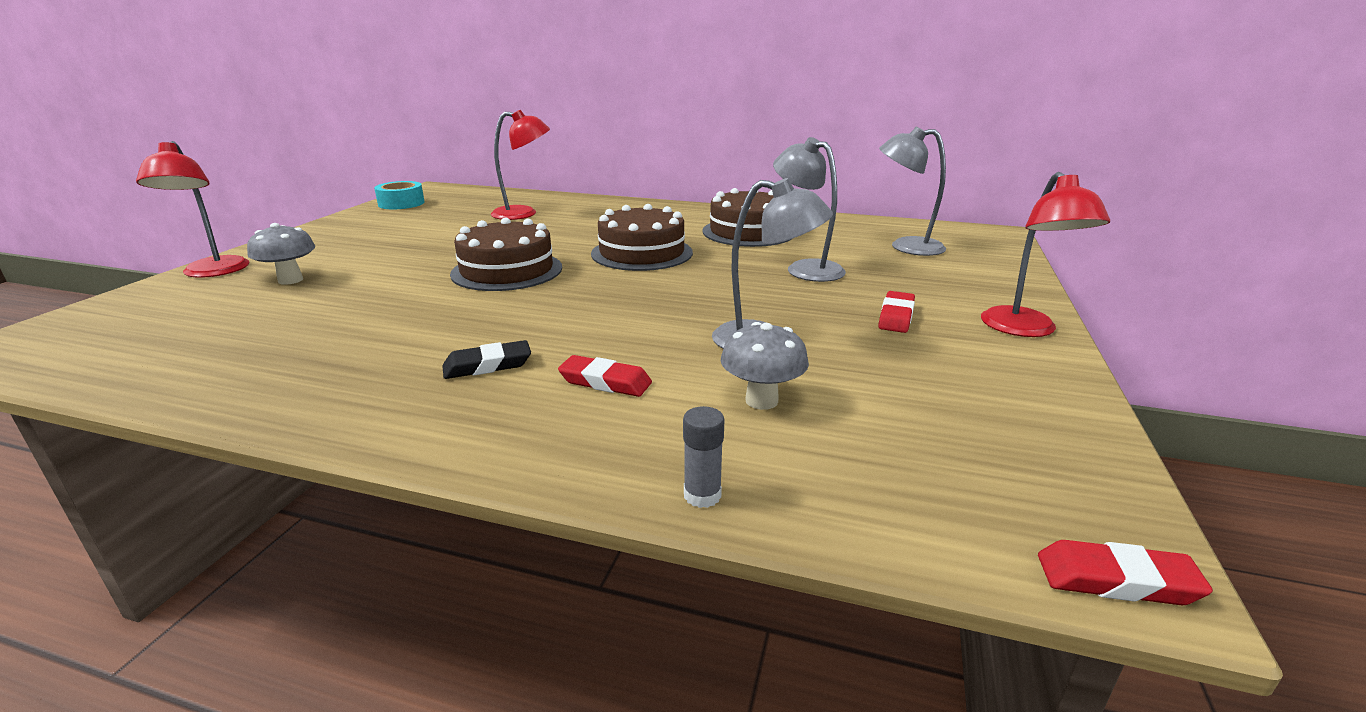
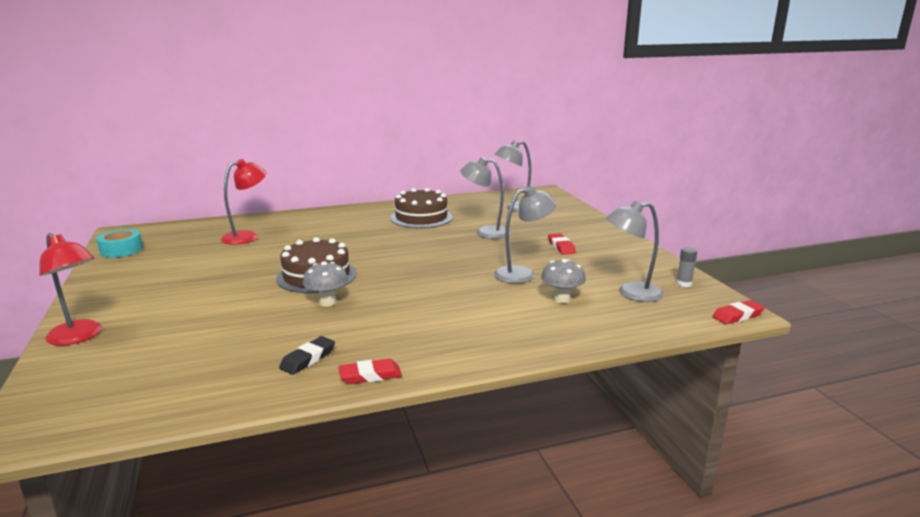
camera: 35 degrees left, 5 degrees down
(290, 280) = (166, 323): grey mushroom -> grey mushroom (327, 302)
(487, 365) = (411, 326): black eraser -> black eraser (308, 359)
(605, 382) = (483, 314): red eraser -> red eraser (370, 375)
(642, 253) = (381, 245): brown cake -> none
(702, 495) = (594, 340): grey glue stick -> grey glue stick (684, 284)
(912, 434) = (631, 293): none -> grey lamp
(1024, 329) = (616, 239): red lamp -> none

